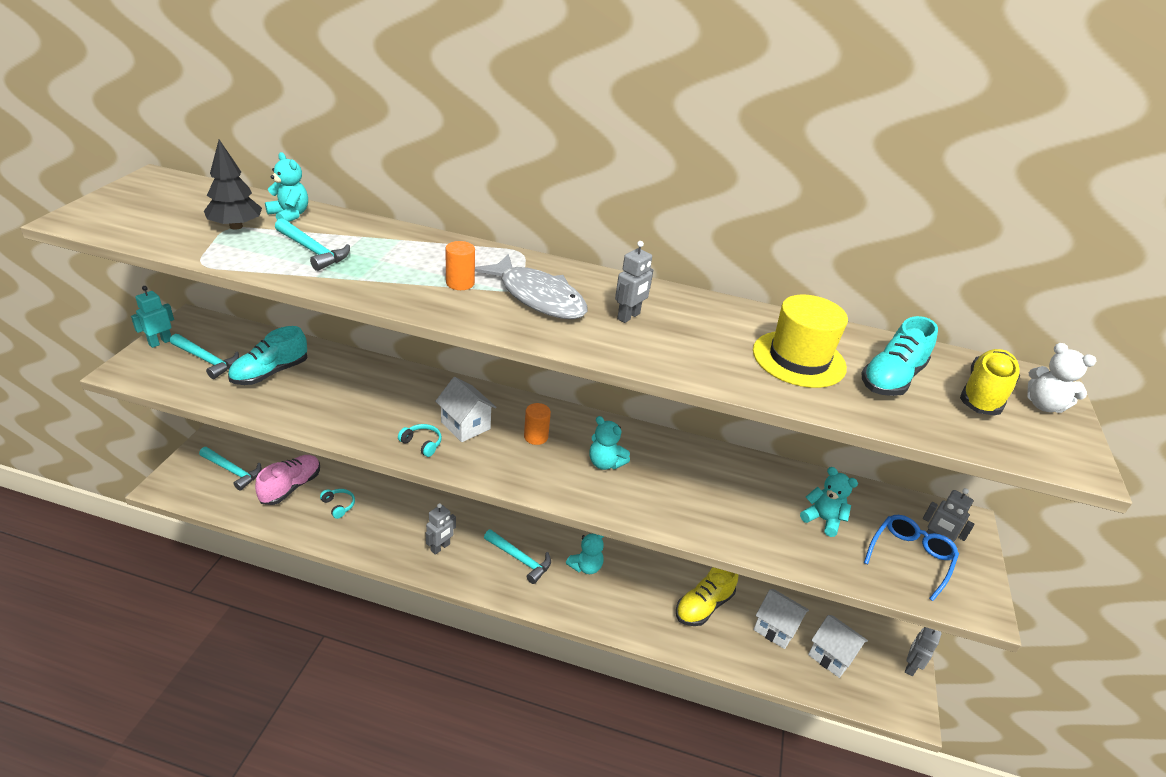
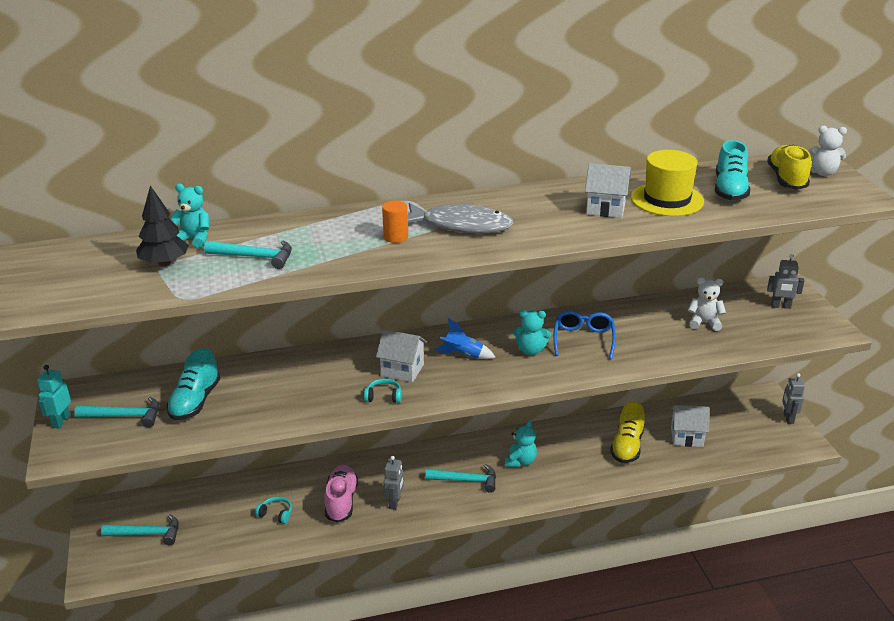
camera: 25 degrees left, 5 degrees down
(291, 487) = (217, 520): pink shoe -> pink shoe (341, 501)
(536, 437) = (463, 355): orange cylinder -> blue rocket
(629, 316) = (536, 214): grey robot -> none
(823, 519) = (704, 322): turquoise teddy bear -> white teddy bear
(831, 656) = (735, 436): white house -> white house (606, 208)
(910, 557) = (774, 321): blue glasses -> blue glasses (583, 339)

